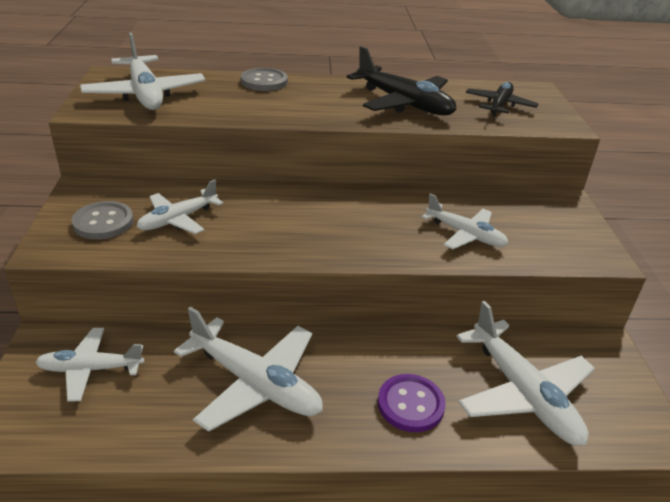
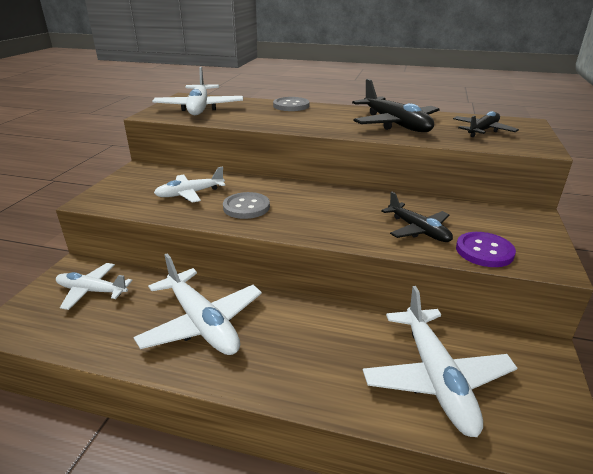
camera: 20 degrees right, 5 degrees down
(103, 222) = (138, 190): grey button -> grey button (246, 207)
(410, 404) = (322, 365): purple button -> purple button (484, 251)
(465, 234) = (418, 230): white plane -> black plane

